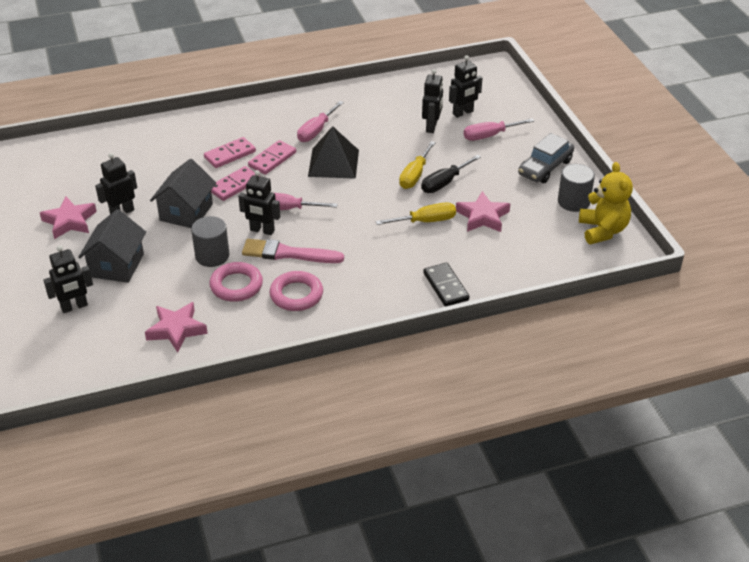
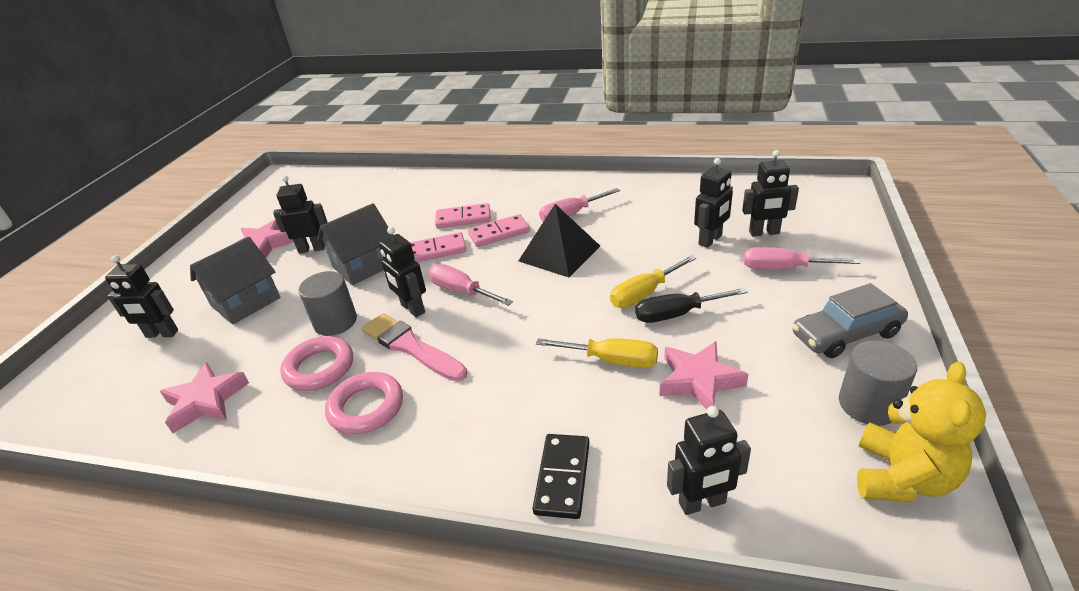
camera: 35 degrees right, 5 degrees down
(521, 272) = (702, 503): none -> black robot

